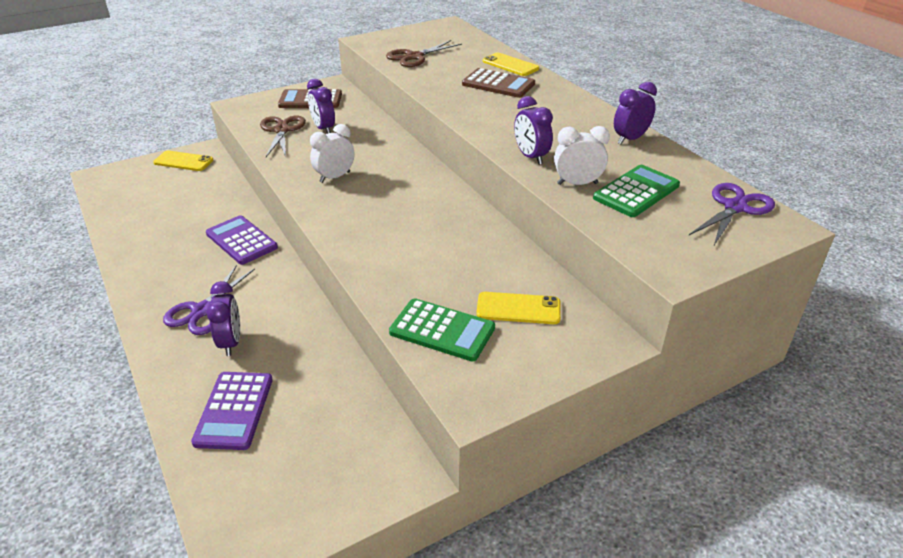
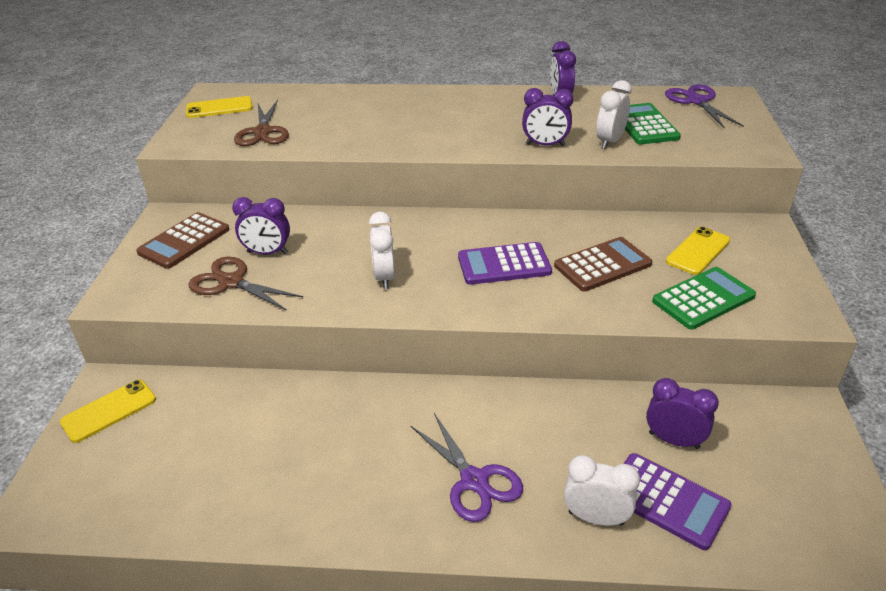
camera: 55 degrees left, 0 degrees up
(197, 378) = (596, 518): none -> white clock
(231, 342) = (551, 472): purple clock -> purple clock (674, 440)
(241, 241) = (361, 409): purple calculator -> purple calculator (504, 264)
(498, 84) = (389, 113): brown calculator -> brown calculator (602, 265)
(510, 65) = (357, 95): yellow phone -> yellow phone (219, 108)

